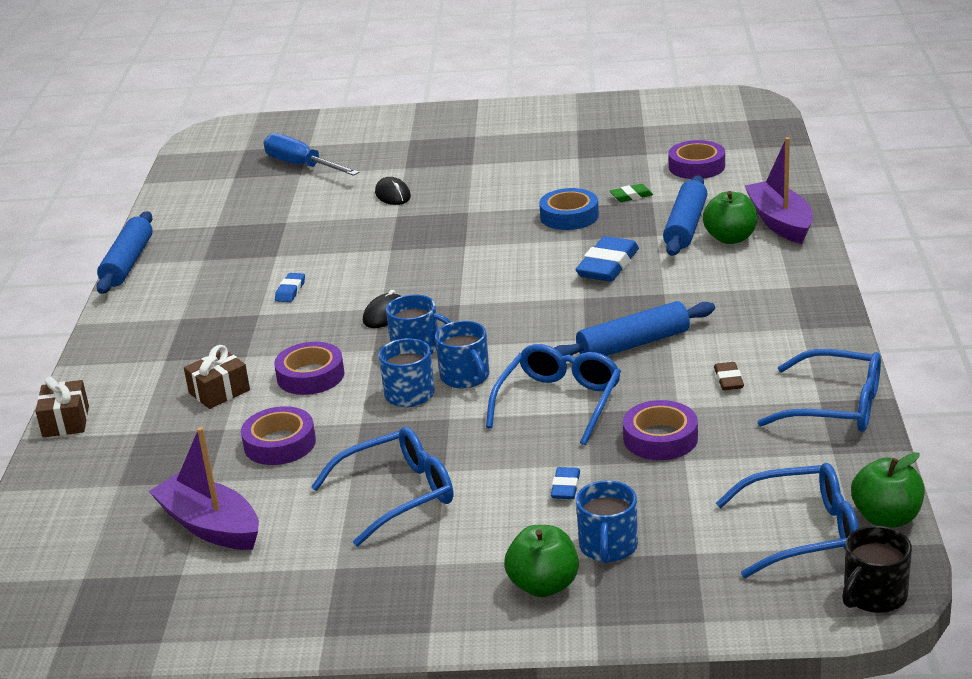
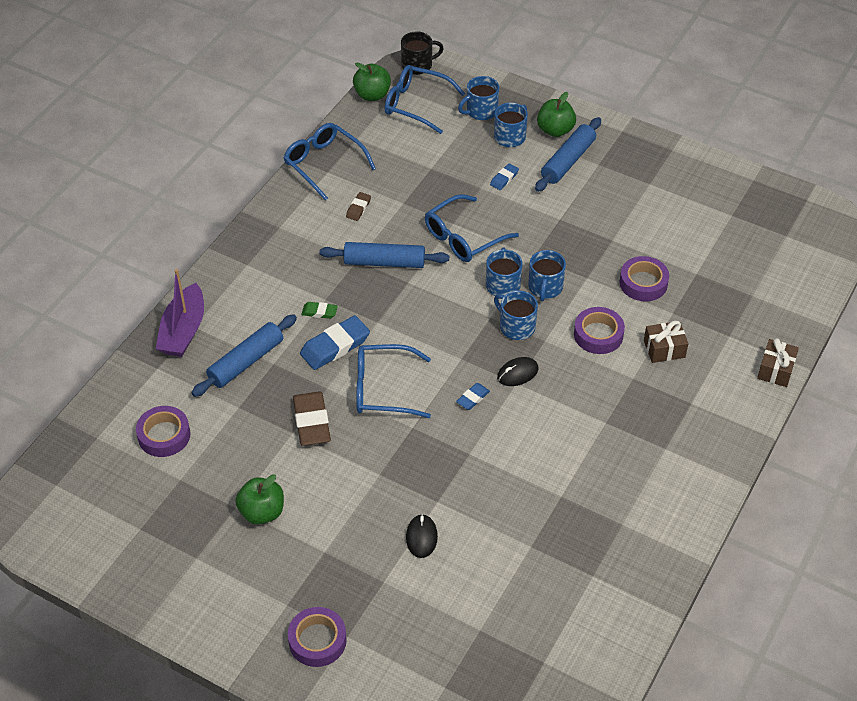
camera: 155 degrees left, 20 degrees up
(128, 263) = (687, 555): blue rolling pin -> blue rolling pin (567, 161)
(210, 526) = (706, 239): purple boat -> none
(290, 291) = (570, 439): blue eraser -> blue eraser (473, 398)
(302, 166) = (472, 644): blue screwdriver -> none
(398, 494) = (594, 214): blue glasses -> blue glasses (382, 389)
(569, 216) = (311, 422): blue tape -> brown eraser
(631, 196) = (246, 422): green eraser -> green eraser (319, 312)
(660, 438) = (431, 186): purple tape -> purple tape (317, 640)
(691, 566) = (481, 111): none -> blue mug
(730, 238) = (231, 331): green apple -> green apple (262, 512)

